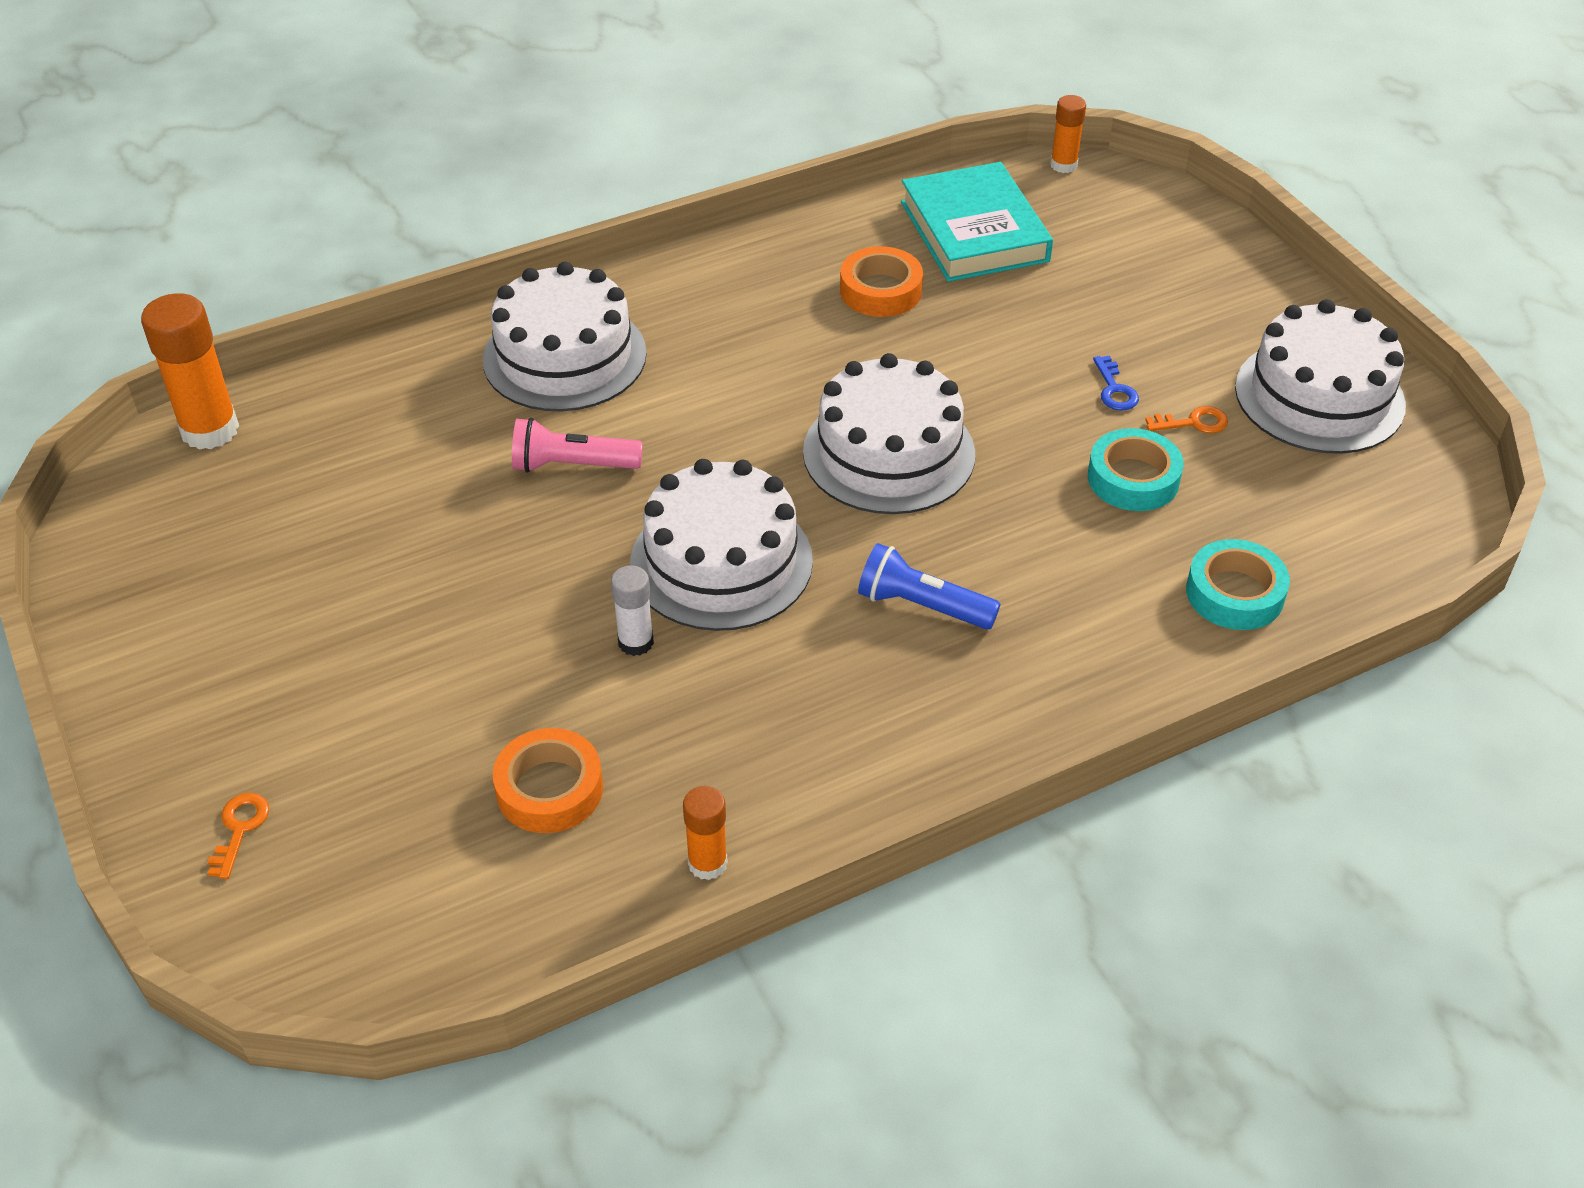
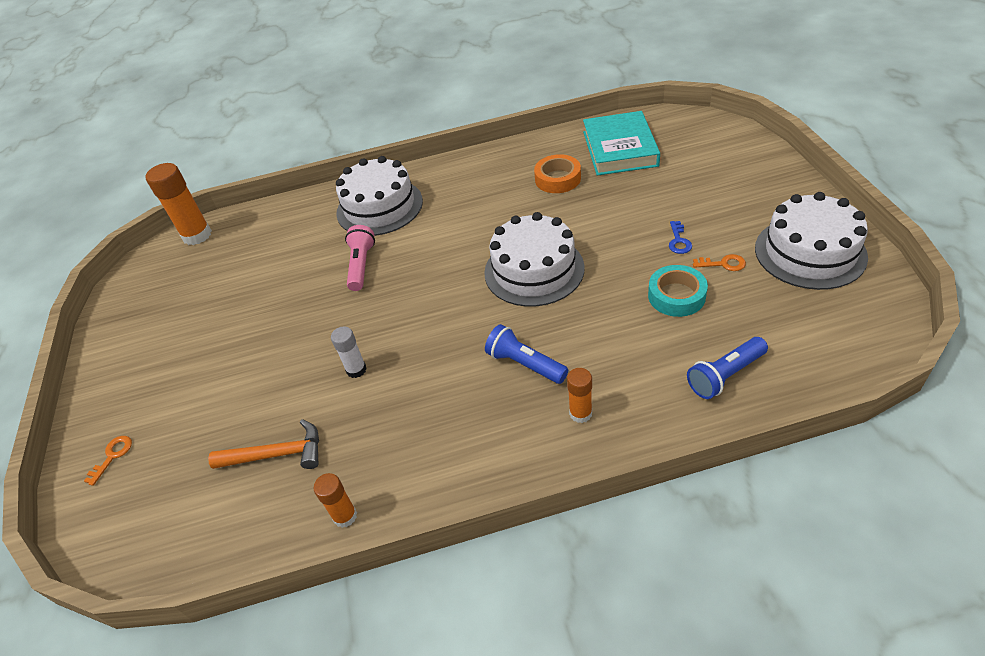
camera: 20 degrees right, 0 degrees up
(549, 789) = (277, 454): orange tape -> orange hammer
(572, 466) = (361, 265): pink flashlight -> pink flashlight turned 75 degrees clockwise
(721, 562) = (419, 326): white cake -> none
(1063, 165) = (681, 114): orange glue stick -> orange glue stick (580, 413)
(1234, 593) = (725, 375): turquoise tape -> blue flashlight

